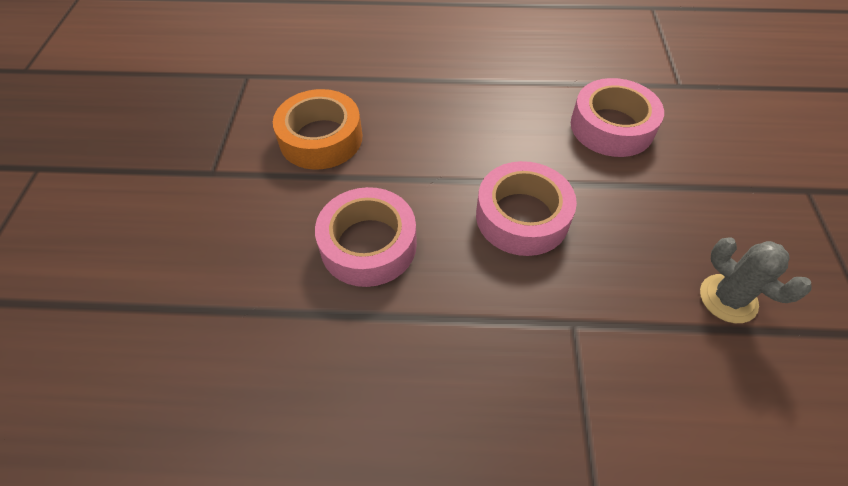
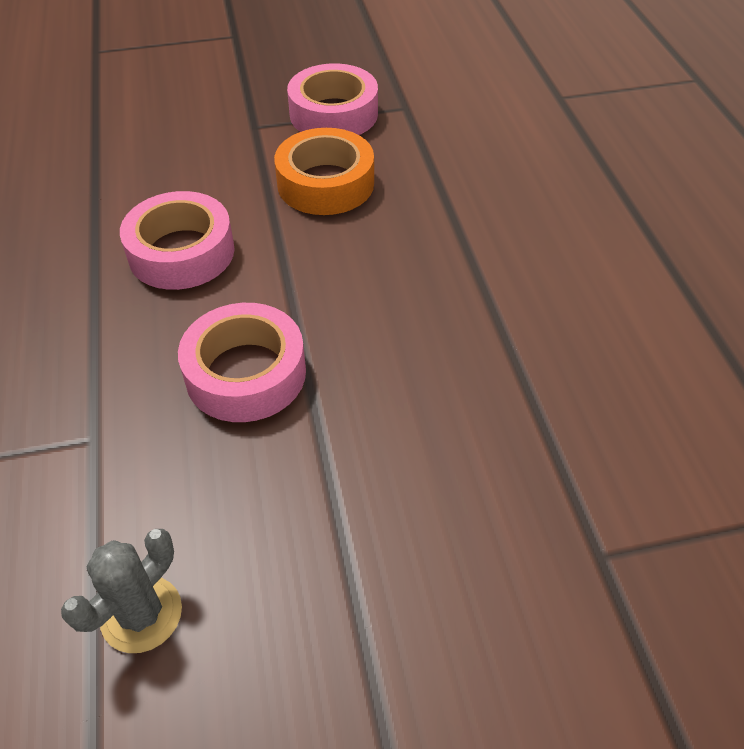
camera: 75 degrees right, 5 degrees down
(611, 127) = (449, 459): pink tape -> pink tape (333, 114)

